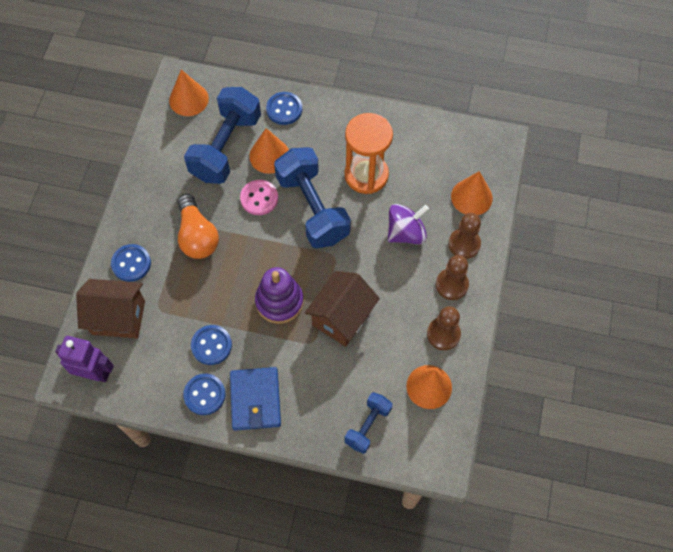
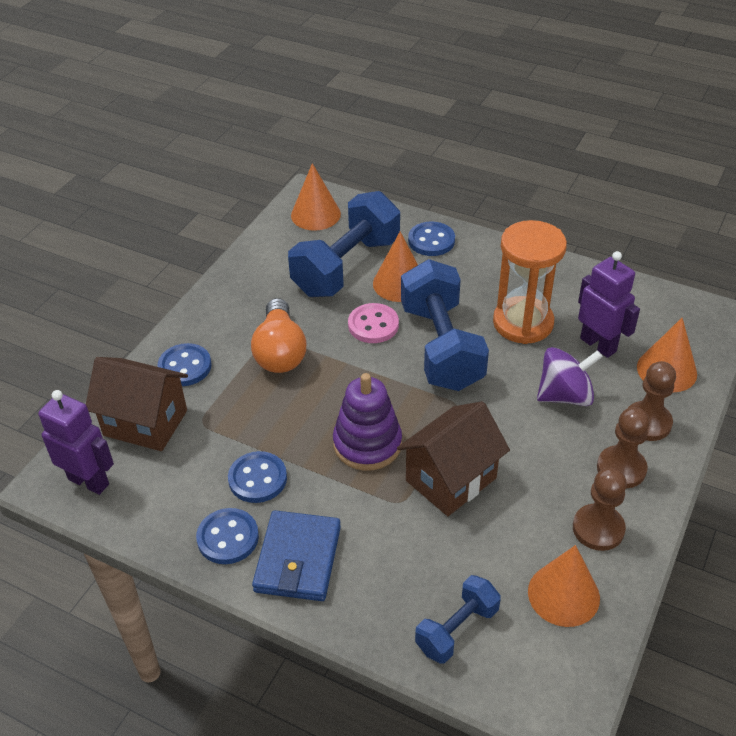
camera: 15 degrees right, 20 degrees down
(422, 184) = (598, 345): none -> purple robot

